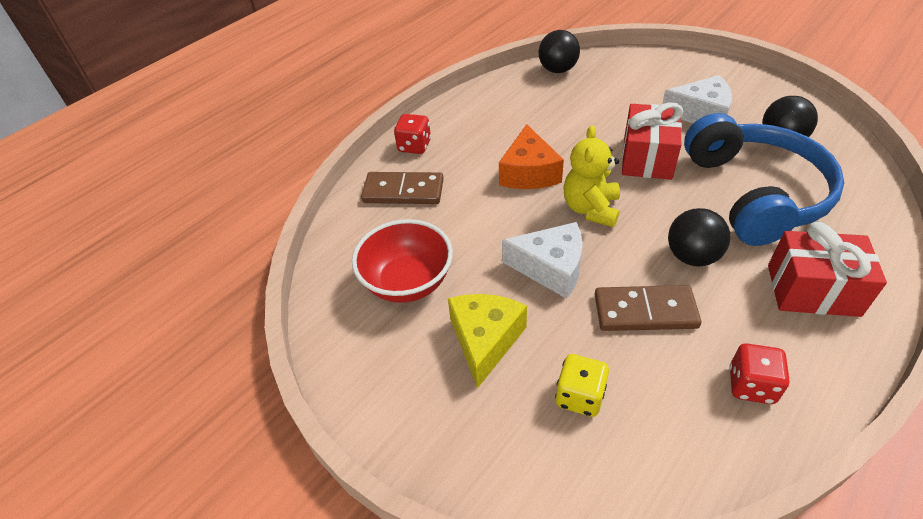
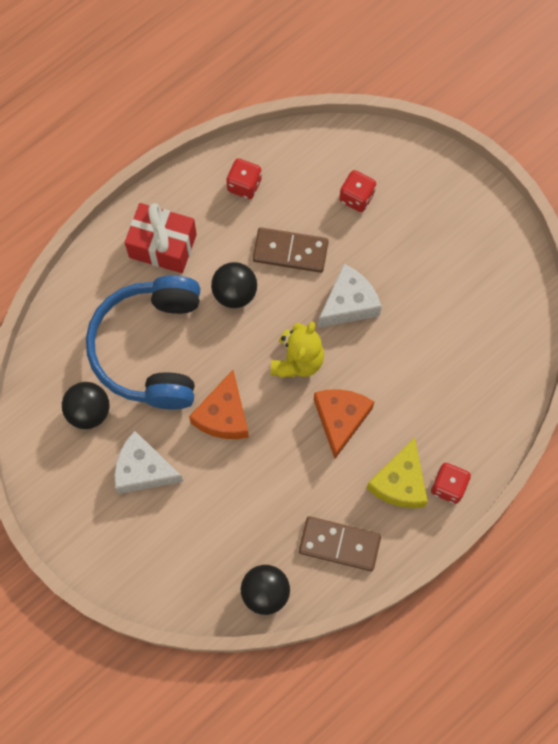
camera: 175 degrees left, 25 degrees up
(403, 191) = (463, 420): brown domino -> brown domino (339, 544)
(407, 282) = (465, 312): red bowl -> none
(485, 340) = (412, 249): yellow cheese -> yellow cheese (399, 482)
(551, 268) = (349, 304): white cheese -> white cheese turned 120 degrees clockwise
(580, 396) = (356, 197): yellow dice -> red dice
(647, 158) = (223, 415): red gift -> orange cheese

